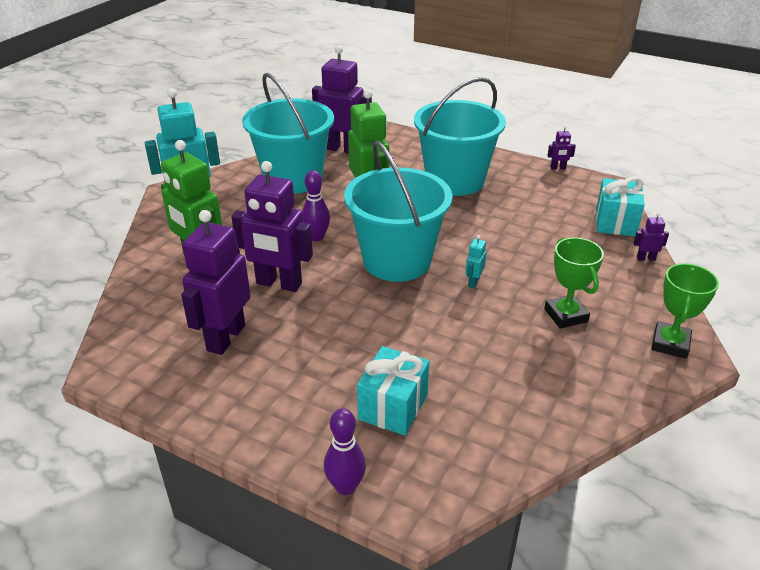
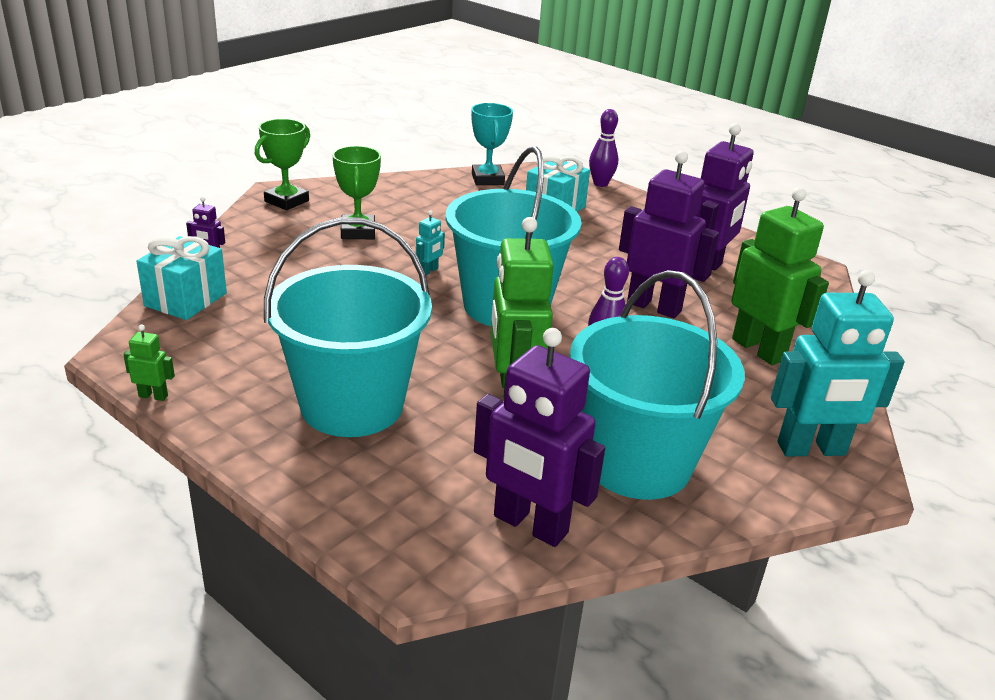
camera: 170 degrees left, 5 degrees down
(497, 452) = (487, 179): none -> turquoise trophy
(558, 168) = (153, 396): purple robot -> green robot

